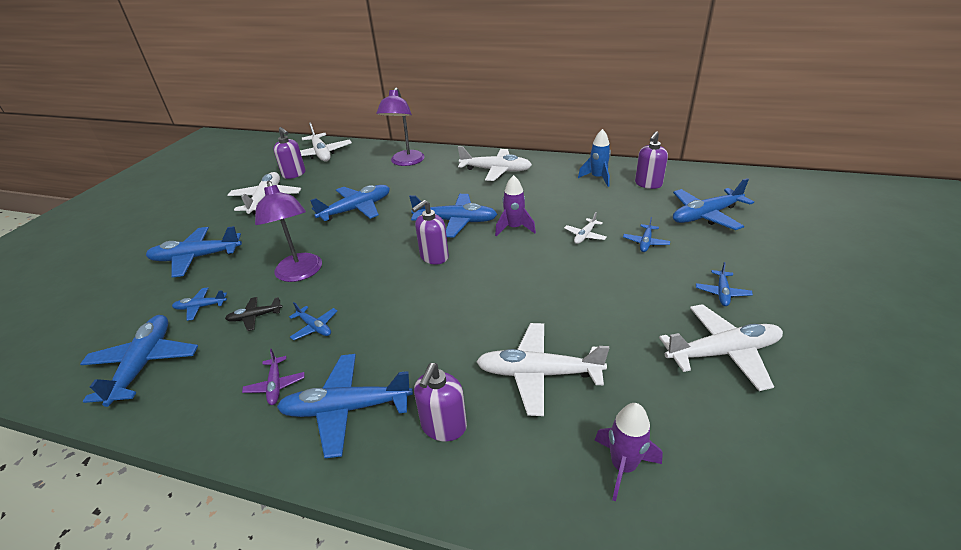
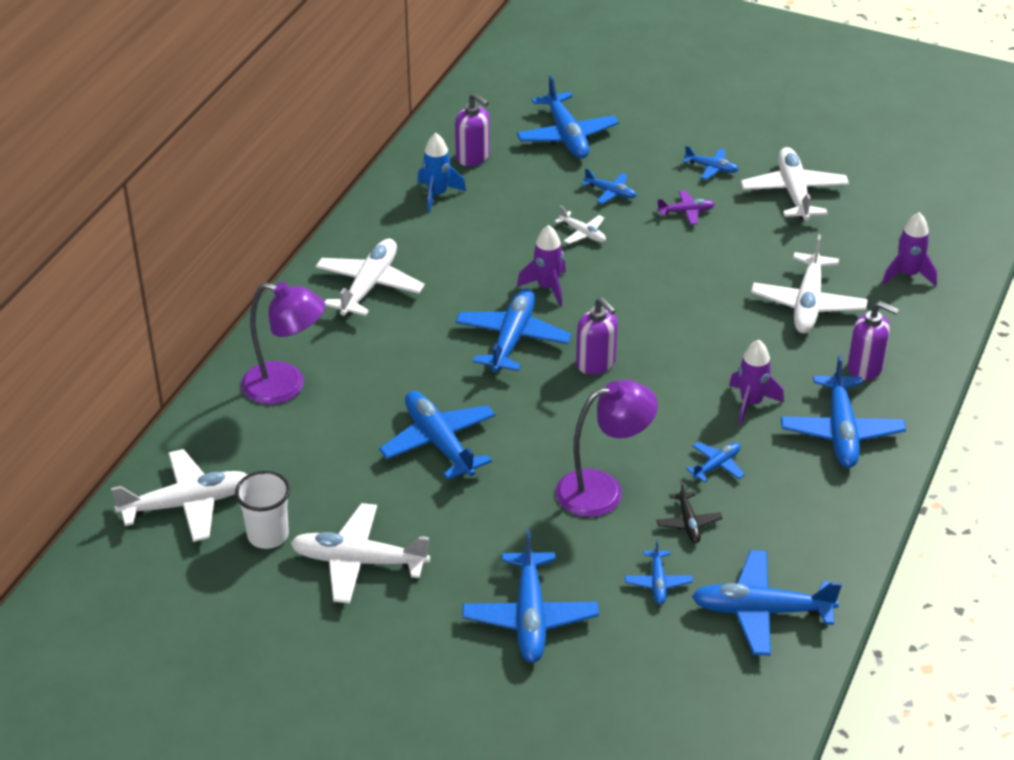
camera: 85 degrees left, 5 degrees up
(275, 385) = (806, 487): purple plane -> purple plane (686, 212)
(294, 174) = (268, 535): purple soap dispenser -> white cup
(389, 342) = (751, 403): none -> purple rocket

